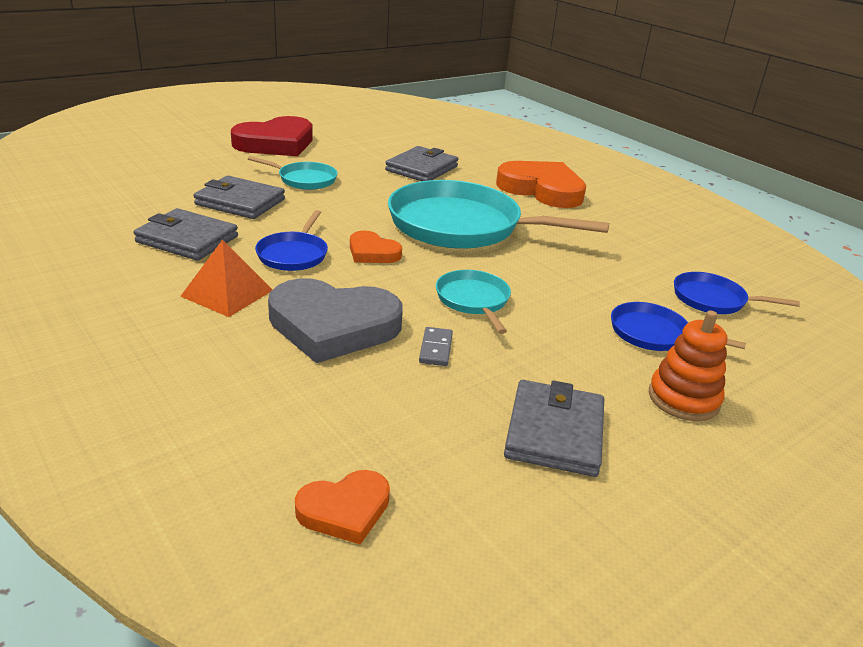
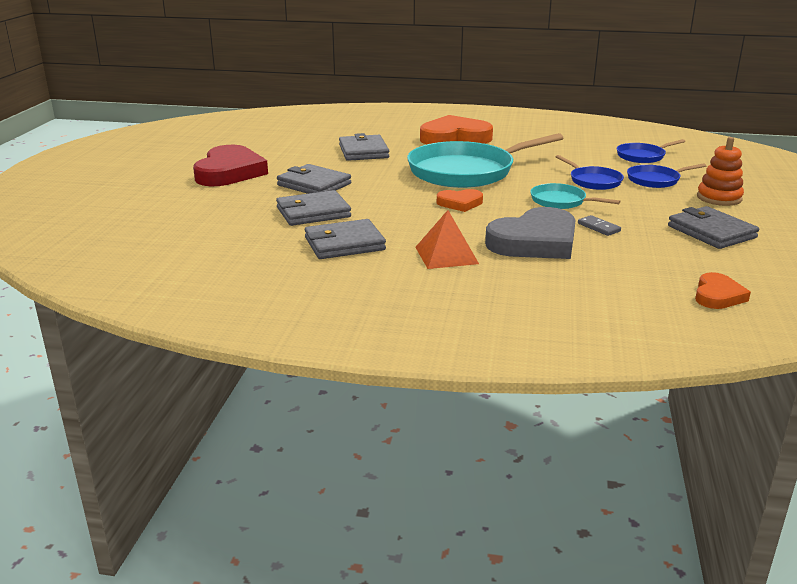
camera: 40 degrees left, 5 degrees down
(293, 254) = (425, 223): blue pan -> blue pan (593, 181)
(305, 179) = (314, 184): turquoise pan -> grey wallet

